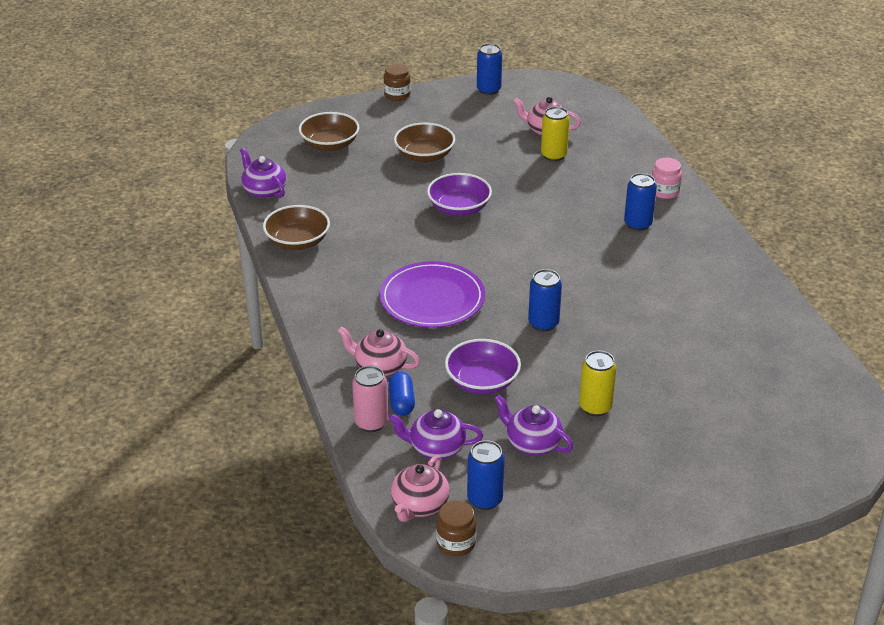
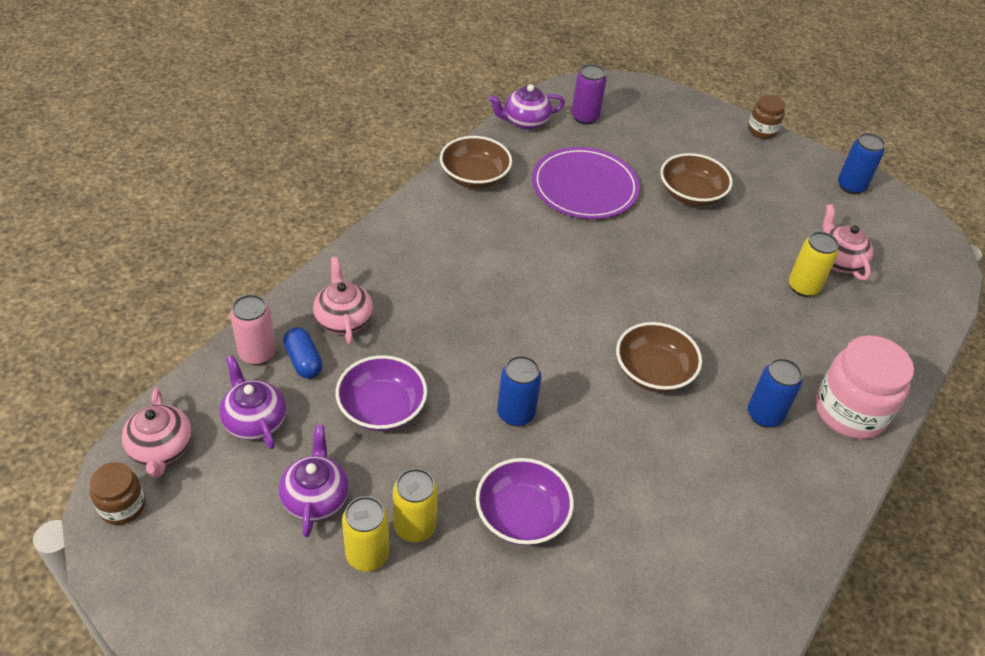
camera: 50 degrees right, 10 degrees up
(264, 190) = (525, 121): purple teapot -> purple teapot turned 120 degrees counterclockwise
(292, 161) = (585, 117): none -> purple can
(330, 144) = (635, 126): brown bowl -> brown bowl (653, 372)
(401, 402) = (303, 361): blue capsule -> blue capsule turned 75 degrees counterclockwise
(419, 505) = (161, 449): pink teapot -> pink teapot turned 90 degrees counterclockwise
(432, 299) = (477, 307): purple plate -> purple plate (584, 187)
(459, 208) = (636, 258): purple bowl -> purple bowl (522, 515)
(485, 499) = (202, 499): blue can -> none
(599, 437) = (367, 555): none -> yellow can
(664, 191) = (849, 412): pink jar -> pink jar, size x1.84

